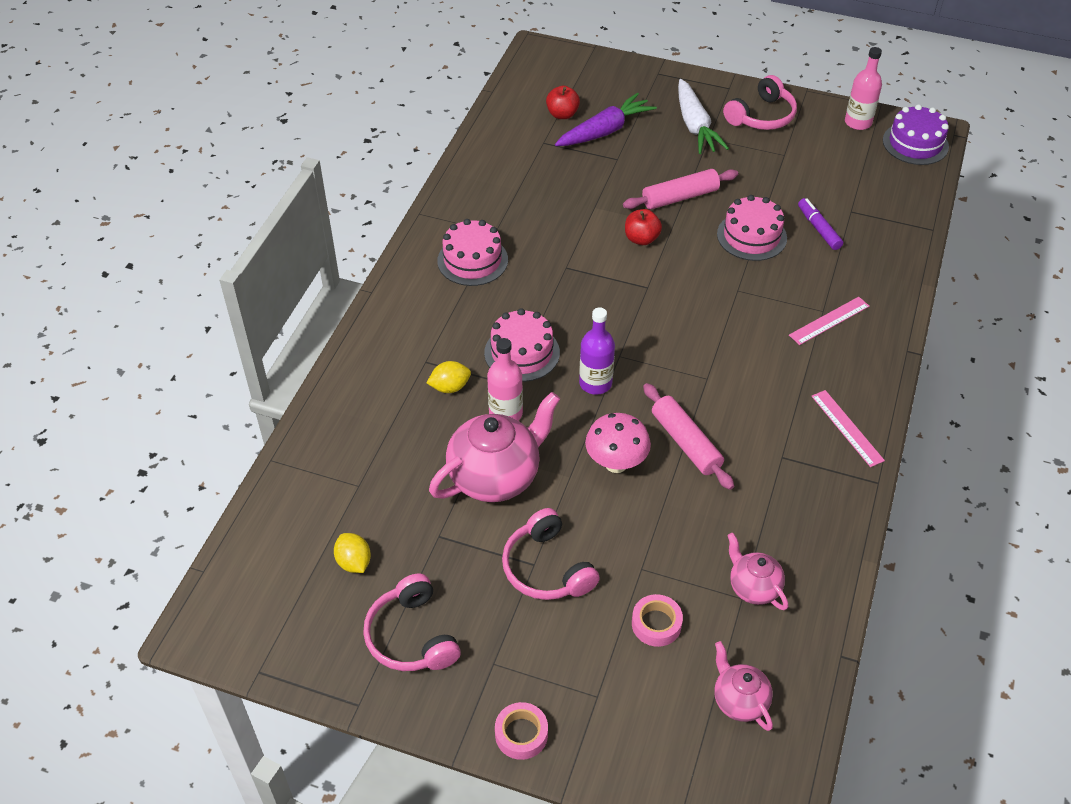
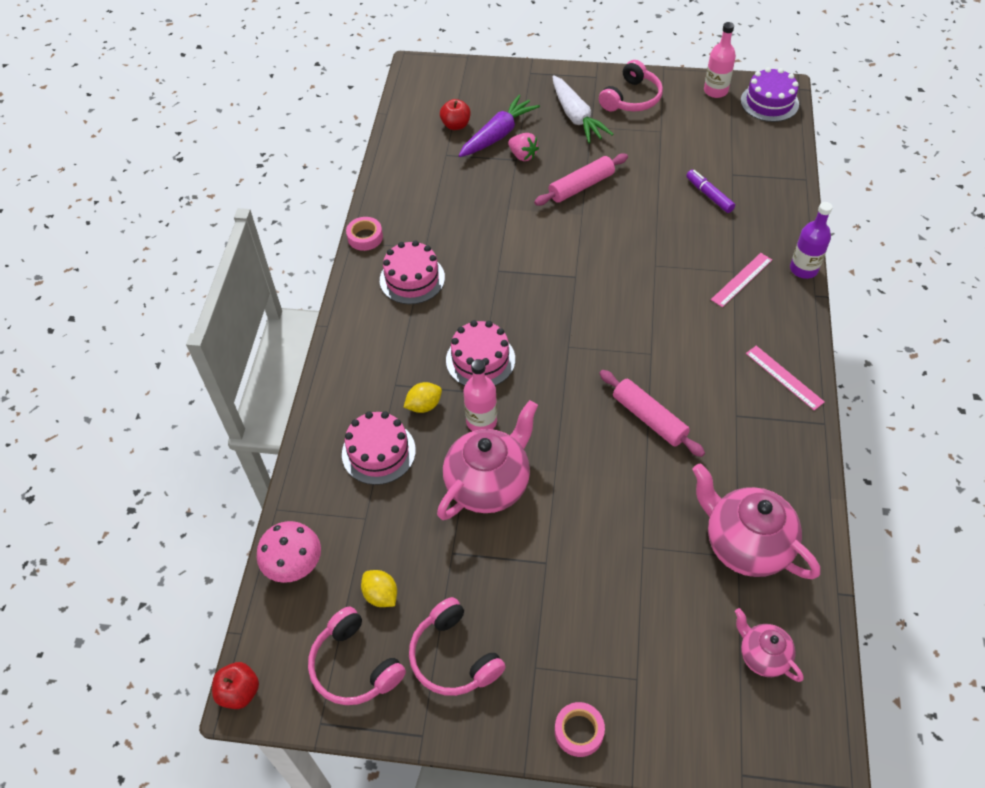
camera: 10 degrees left, 5 degrees up
(547, 568) = (558, 564): pink headphones -> pink headphones (354, 666)
(595, 383) = (554, 377): purple bottle -> purple bottle (803, 269)
(616, 463) = (593, 450): pink mushroom -> pink mushroom (295, 566)
(625, 156) = (523, 155): none -> pink strawberry
(641, 239) = (558, 232): red apple -> red apple (239, 692)
(656, 624) = (670, 598): pink tape -> pink tape (365, 237)
(751, 236) = (653, 212): pink cake -> pink cake (378, 452)
(753, 587) = (745, 544): pink teapot -> pink teapot, size x1.83

